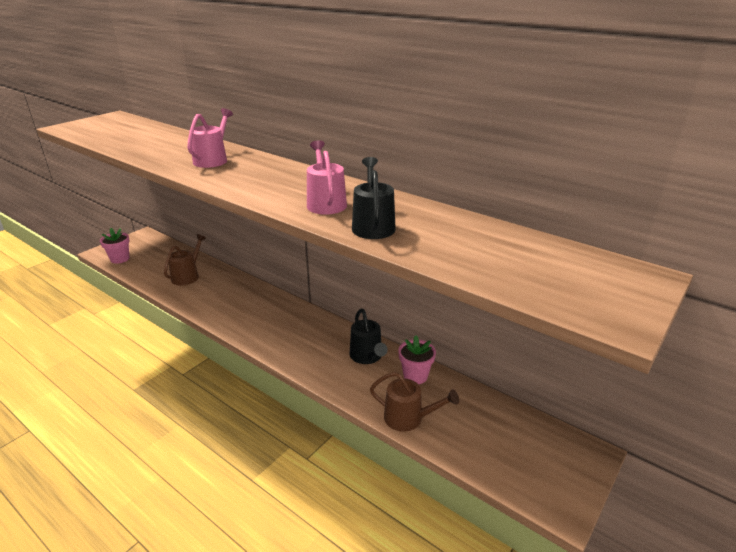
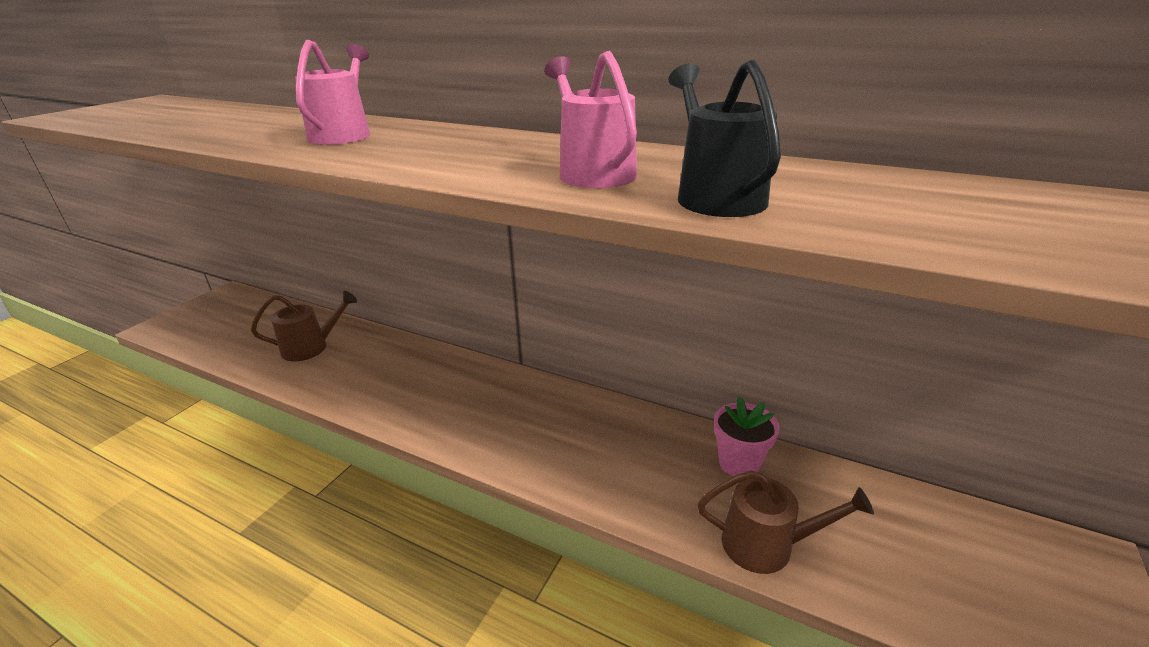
camera: 10 degrees left, 0 degrees up
(120, 259) = (191, 334): pink flower pot -> none
(187, 276) = (311, 347): brown watering can -> brown watering can turned 60 degrees clockwise
(367, 356) = (647, 441): black watering can -> none

